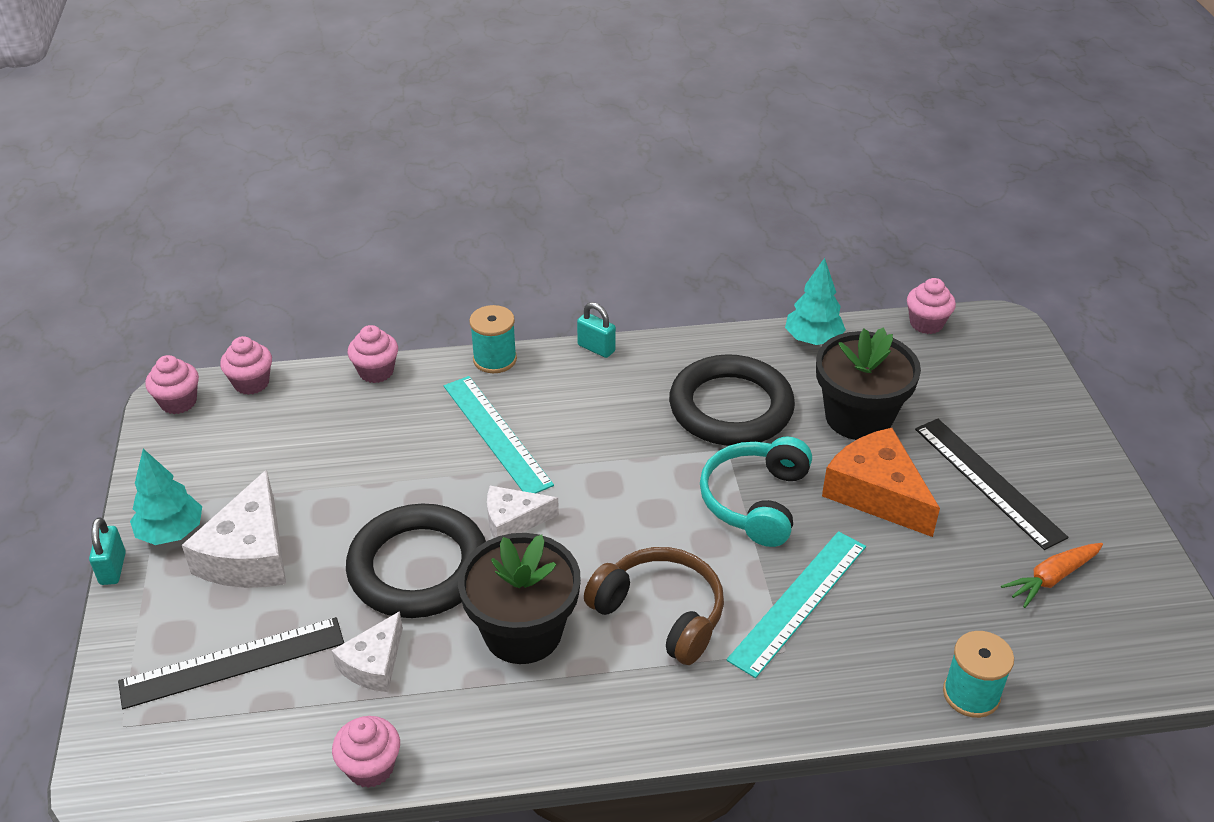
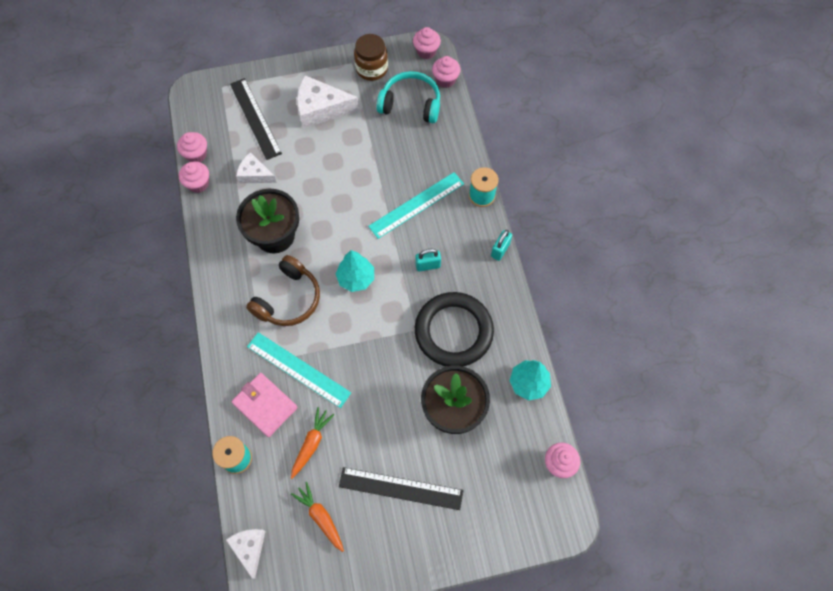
camera: 85 degrees right, 25 degrees up
(113, 568) = (309, 57): turquoise padlock -> turquoise padlock (428, 265)
(171, 532) = (333, 74): turquoise tree -> turquoise tree (356, 278)
(185, 476) = (371, 69): none -> brown jar
(376, 371) = (462, 136): pink cupcake -> pink cupcake (196, 154)
(418, 567) = (315, 183): black ring -> none
(513, 520) = (350, 222): white cheese -> white cheese (249, 548)
(755, 501) = (373, 346): turquoise headphones -> turquoise headphones (410, 104)
(868, 651) = (265, 405): none -> pink wallet
(876, 493) = (385, 417): orange cheese -> none
(930, 587) = (311, 443): none -> orange carrot
(988, 481) = (401, 488): black ruler -> black ruler turned 45 degrees clockwise

